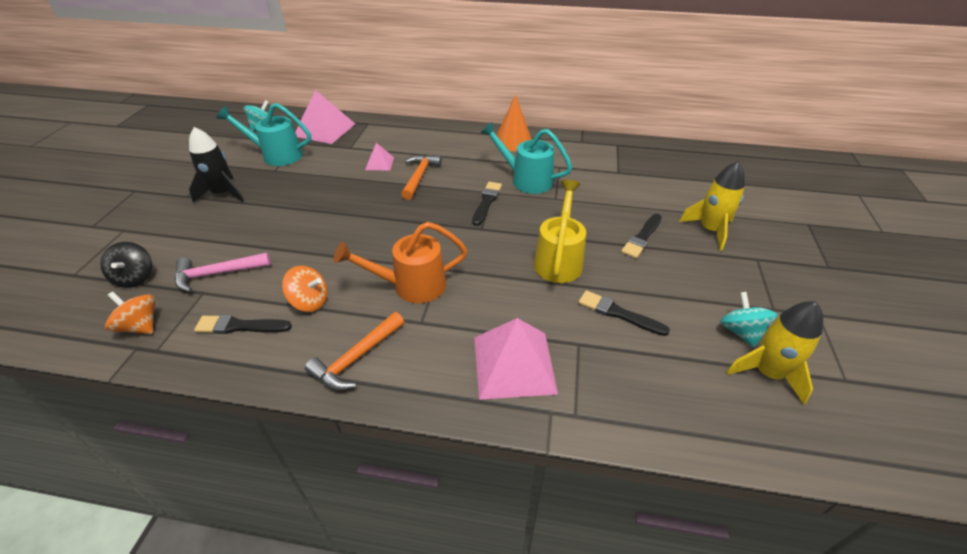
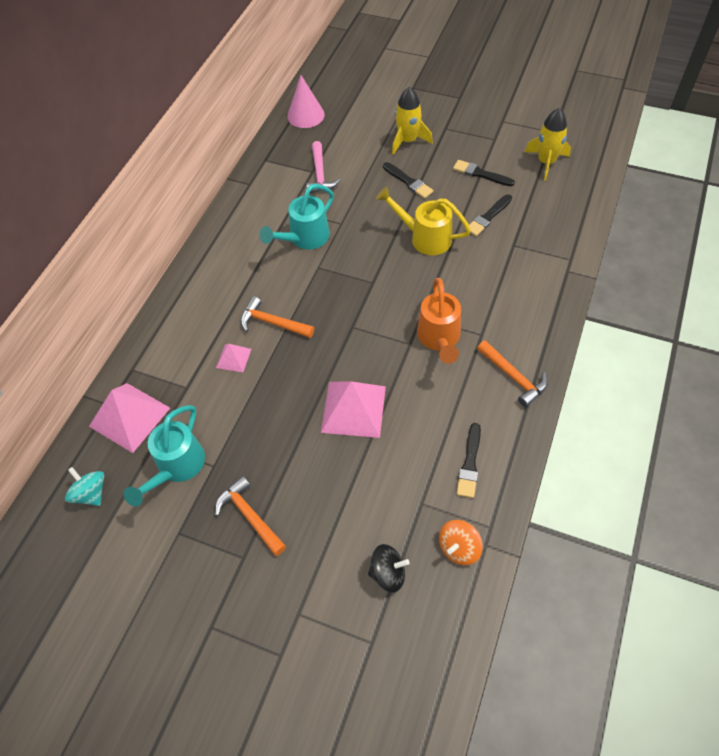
camera: 75 degrees left, 15 degrees up
(217, 274) = (396, 495): pink hammer -> pink hammer (320, 174)
(223, 193) = (249, 516): black rocket -> orange hammer
(309, 301) = (447, 412): orange spinning top -> none
(486, 202) = (333, 273): black brush -> black brush (480, 174)
(513, 141) = (229, 236): orange cone -> none
(513, 364) = (528, 283): pink pyramid -> pink pyramid (353, 409)
(696, 158) = (306, 115): none -> pink cone
(741, 332) = (512, 161): turquoise spinning top -> none

